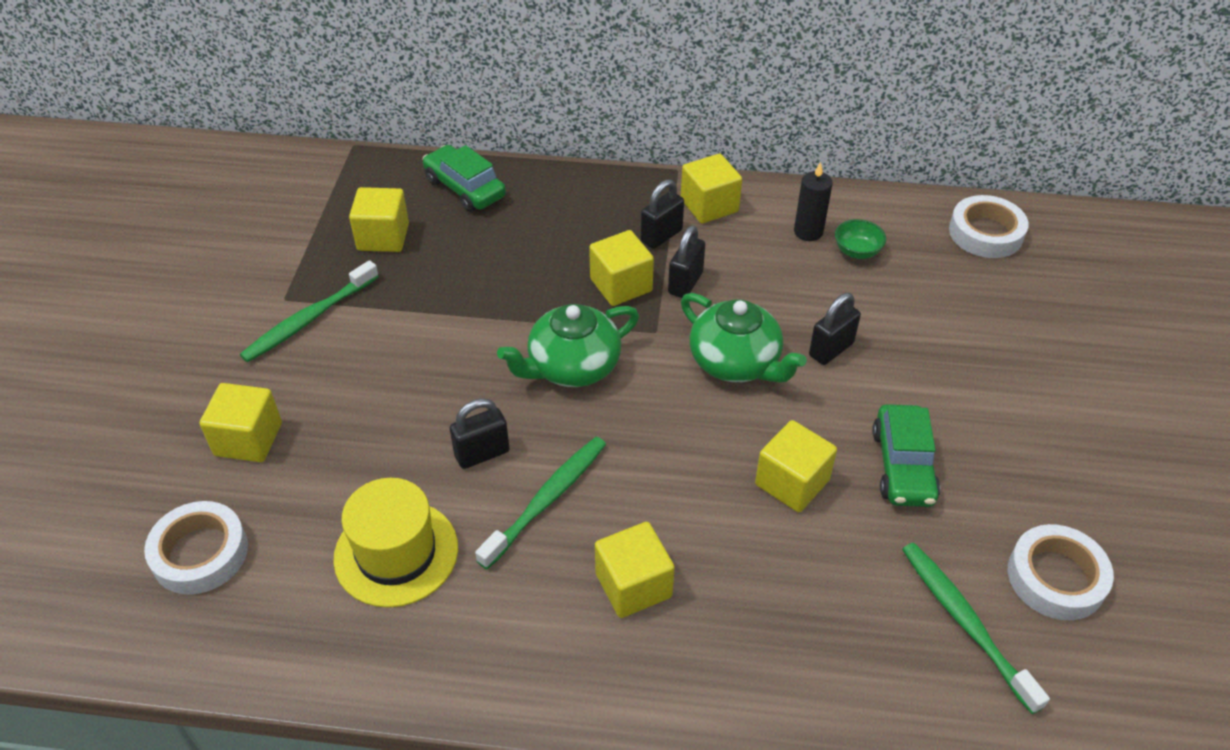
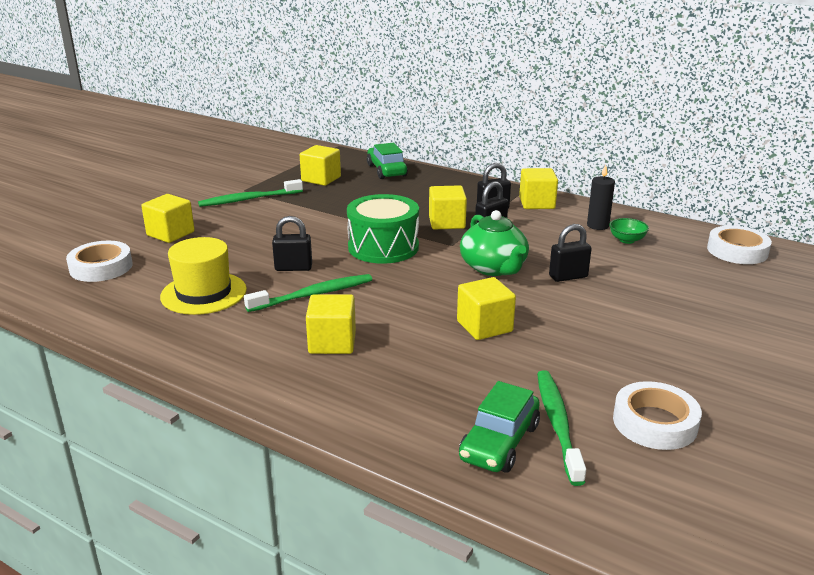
camera: 25 degrees right, 20 degrees down
(572, 367) = (383, 247): green teapot -> green drum
(903, 466) = (575, 339): green car -> green car (499, 442)

